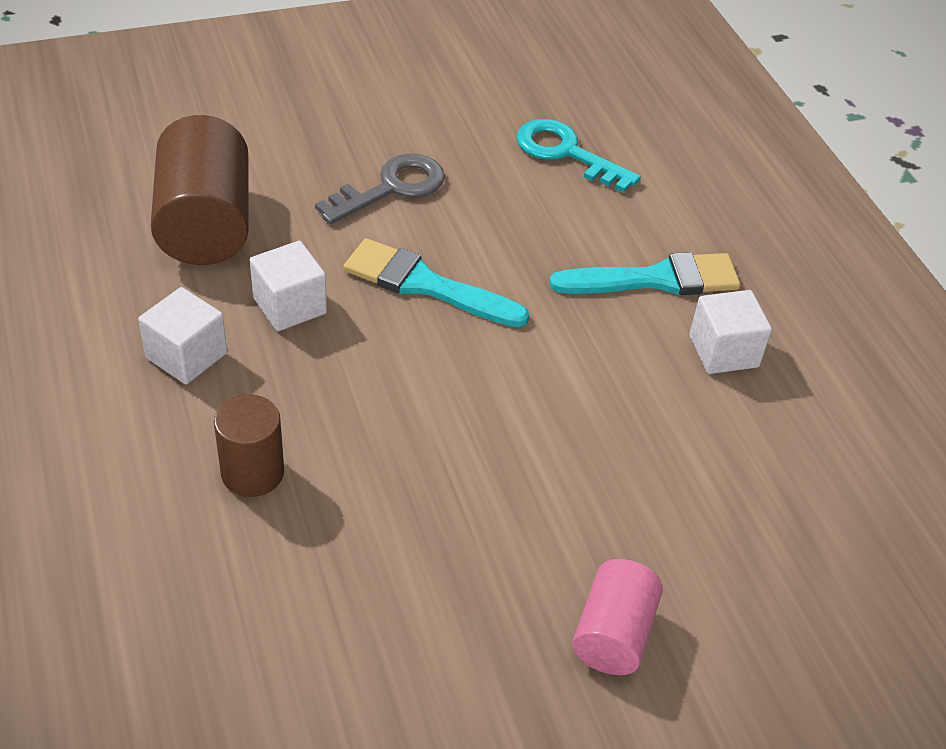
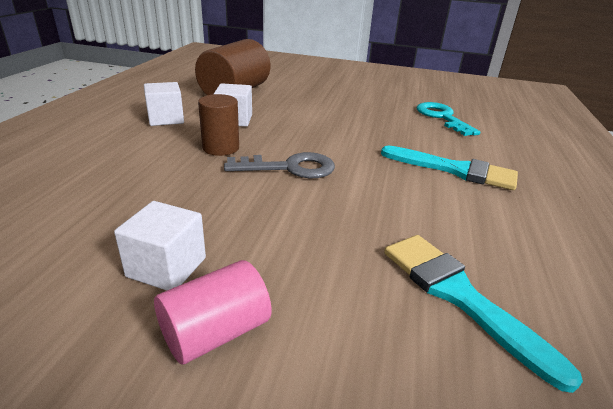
camera: 35 degrees right, 15 degrees down
(252, 473) = (128, 160): brown cylinder -> brown cylinder (221, 148)
(391, 188) = (333, 104): grey key -> grey key (290, 168)
(426, 285) = (310, 133): turquoise brush -> turquoise brush (460, 297)
(723, 351) = (478, 213): white cube -> white cube (167, 267)

